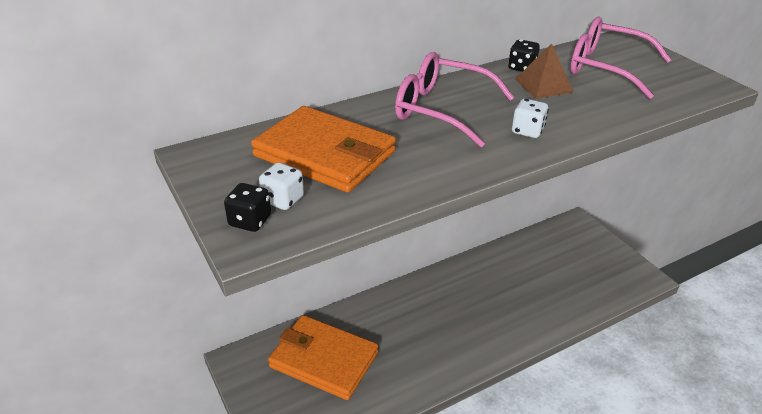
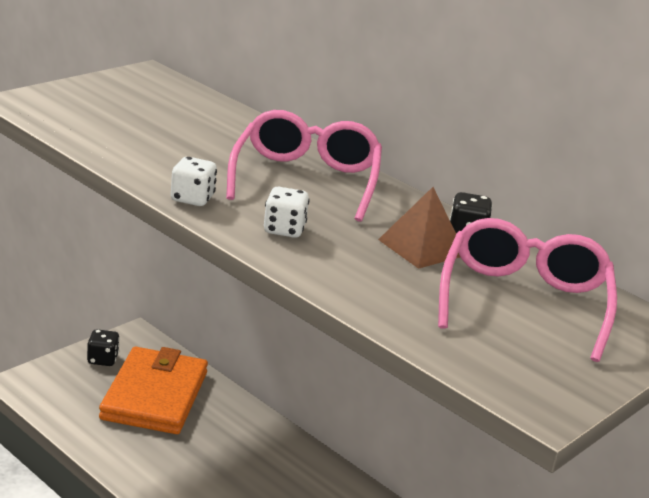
camera: 70 degrees right, 10 degrees down
(250, 221) = (51, 100): black dice -> black dice (102, 359)
(283, 200) = (88, 110): white dice -> white dice (192, 199)
(325, 154) = (175, 124): orange wallet -> none

